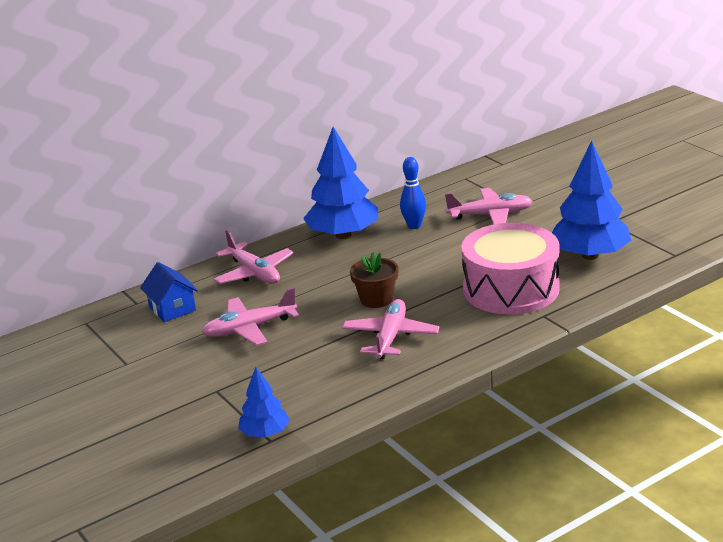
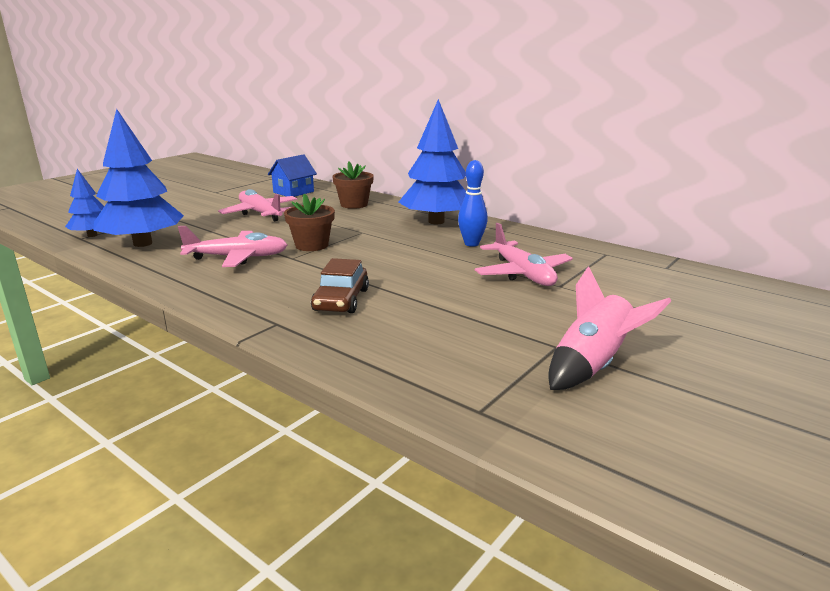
camera: 70 degrees right, 5 degrees down
(254, 273) = (354, 204): pink plane -> brown flower pot
(511, 289) = (341, 300): pink drum -> brown car
(590, 255) = (446, 340): blue tree -> blue tree (143, 243)
(635, 216) = (592, 366): none -> pink rocket

